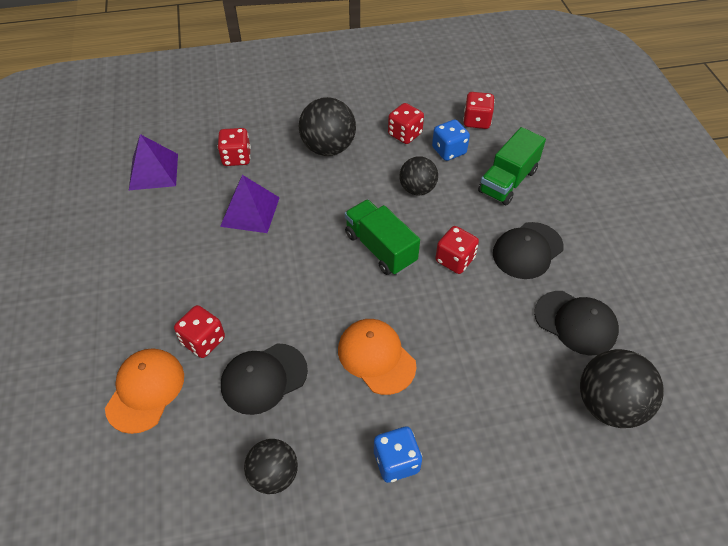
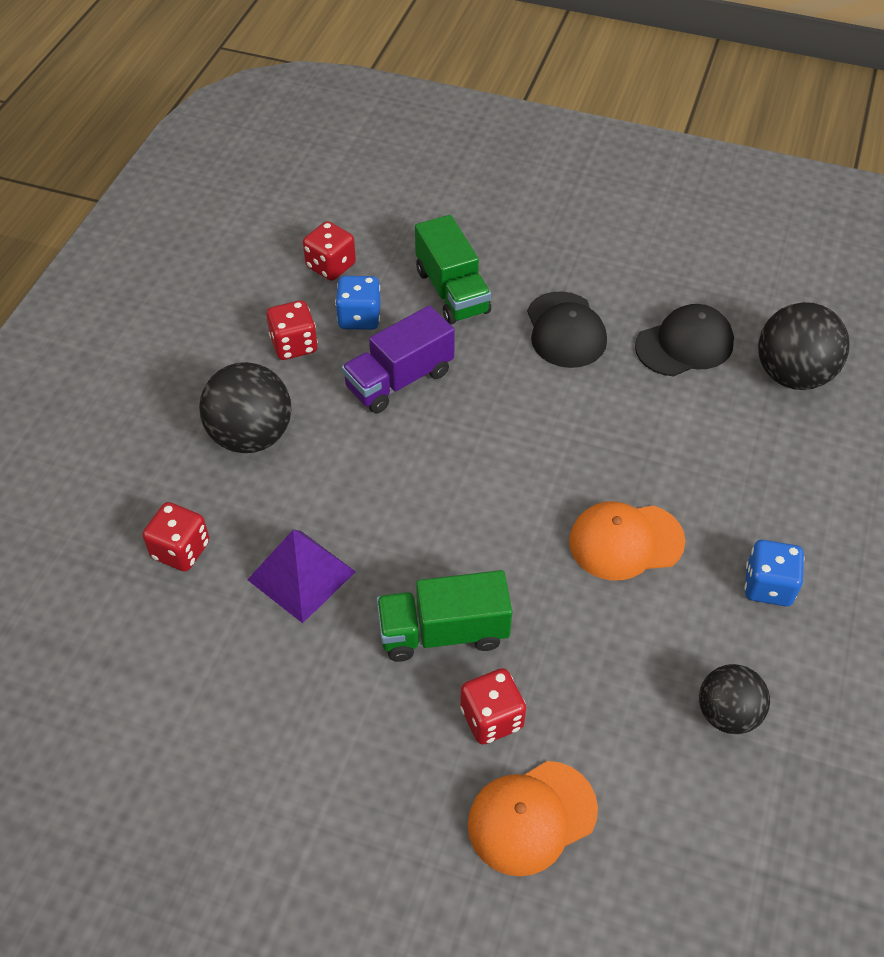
camera: 60 degrees left, 0 degrees up
(145, 390) = (531, 817): orange cap -> orange cap turned 75 degrees counterclockwise
(153, 171) = (120, 669): purple pyramid -> none
(264, 378) = (590, 670): black cap -> none
(380, 248) = (468, 462): green truck -> green truck (443, 632)
(417, 189) = (399, 379): black ball -> purple truck
(455, 260) = (535, 400): red dice -> none

